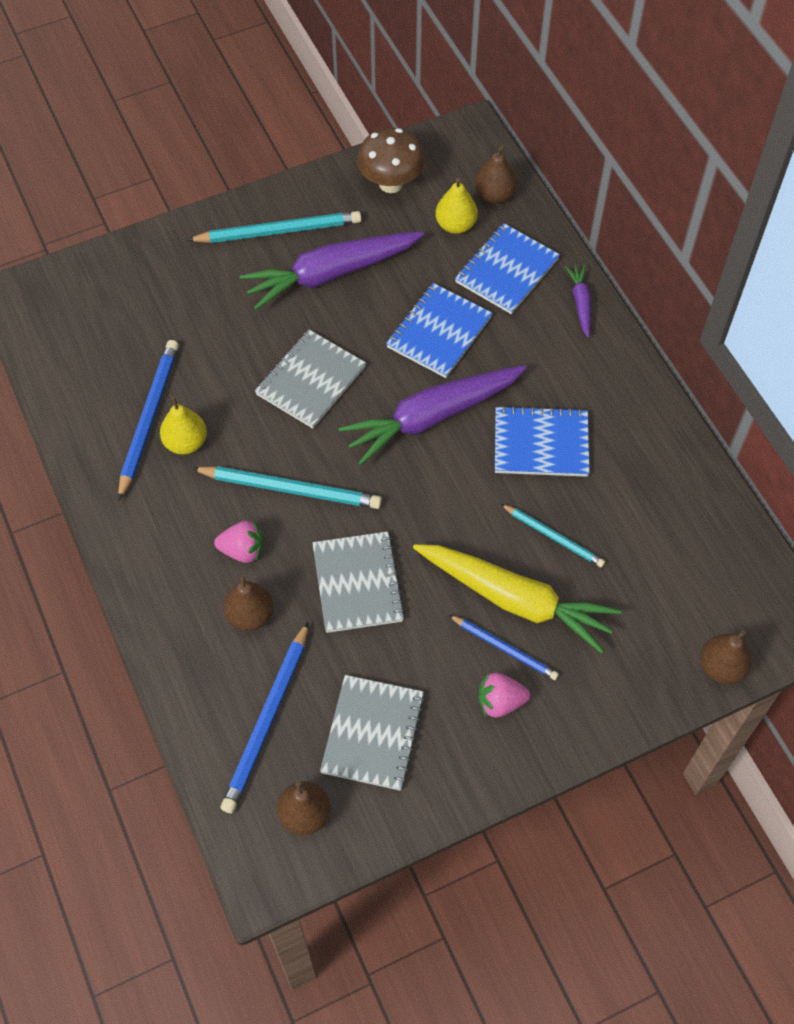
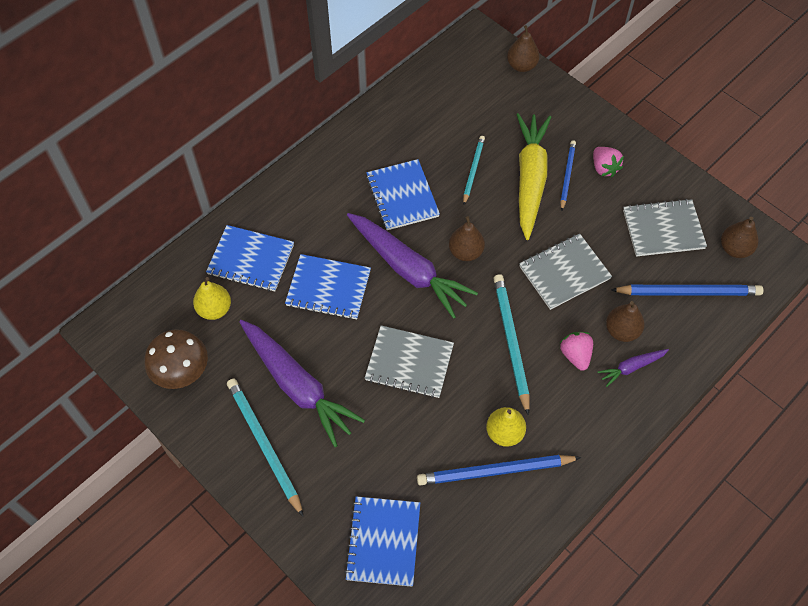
camera: 110 degrees left, 0 degrees up
(129, 300) = (383, 542): none -> blue notebook
(494, 195) = (173, 290): brown pear -> brown pear (465, 252)
(580, 303) = (266, 203): purple carrot -> purple carrot (631, 367)

